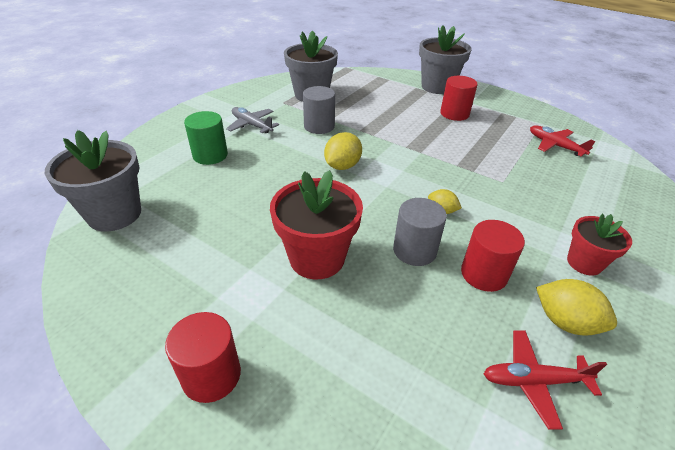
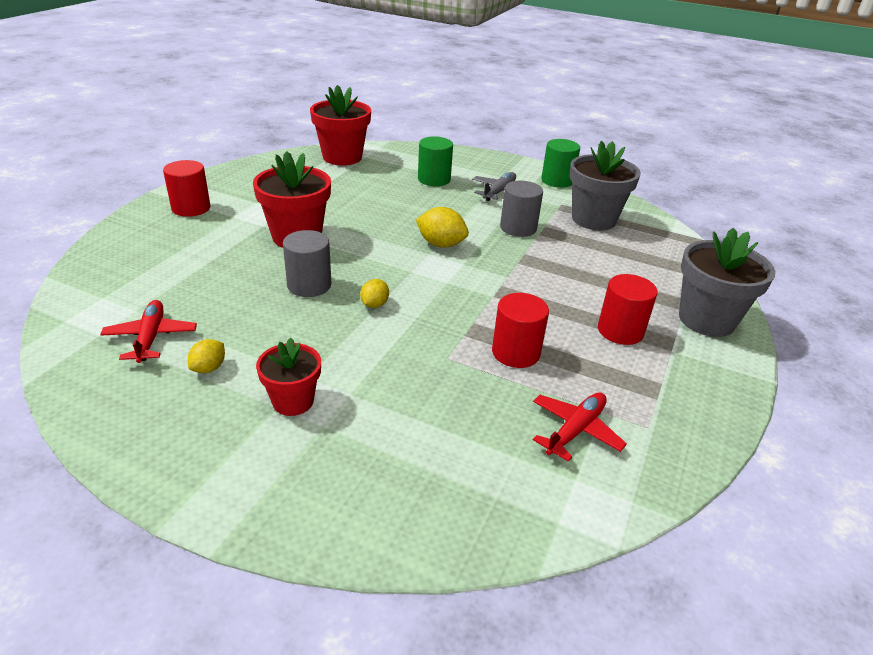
camera: 80 degrees right, 5 degrees down
(114, 214) = (342, 157): grey flower pot -> red flower pot
(241, 97) = (557, 181): none -> green cylinder
(484, 274) = (276, 324): red cylinder -> red cylinder (516, 352)
(565, 322) = (209, 368): yellow lemon -> yellow lemon, size x0.61

